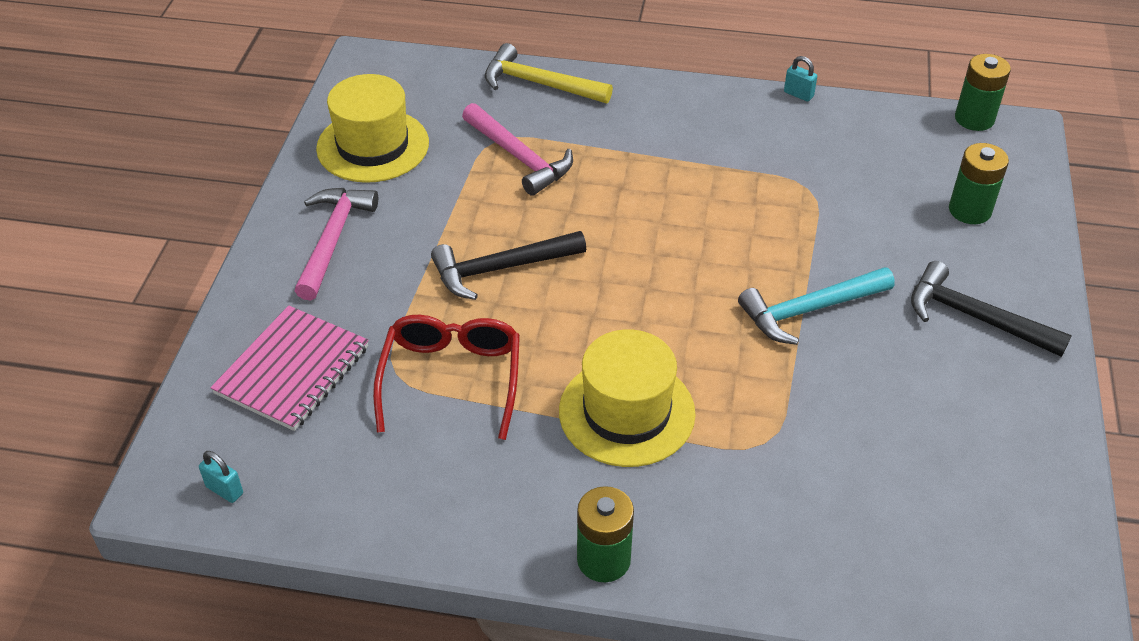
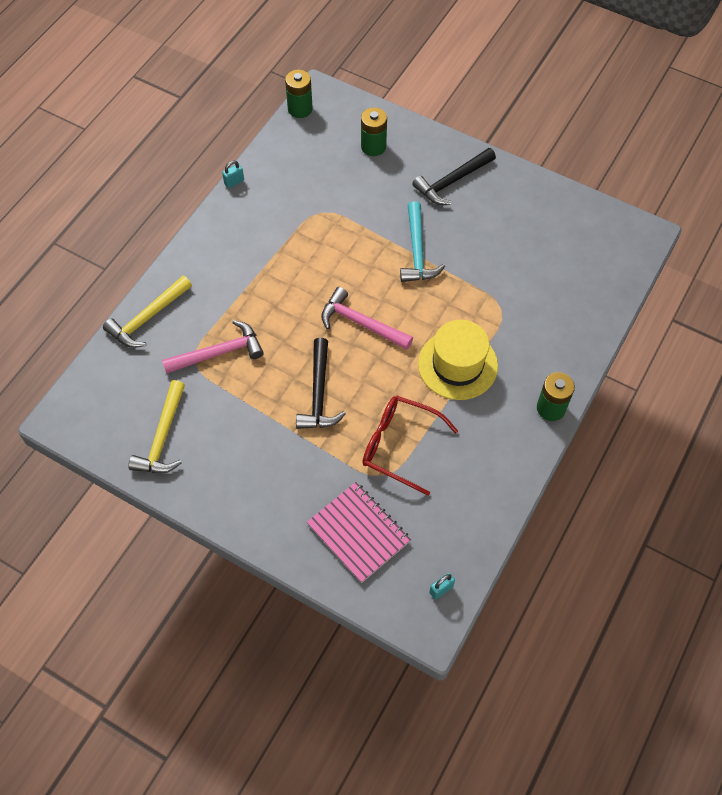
camera: 70 degrees left, 15 degrees up
(333, 239) = (249, 484): pink hammer -> pink hammer (361, 323)
(373, 146) = (163, 437): yellow hat -> yellow hammer

